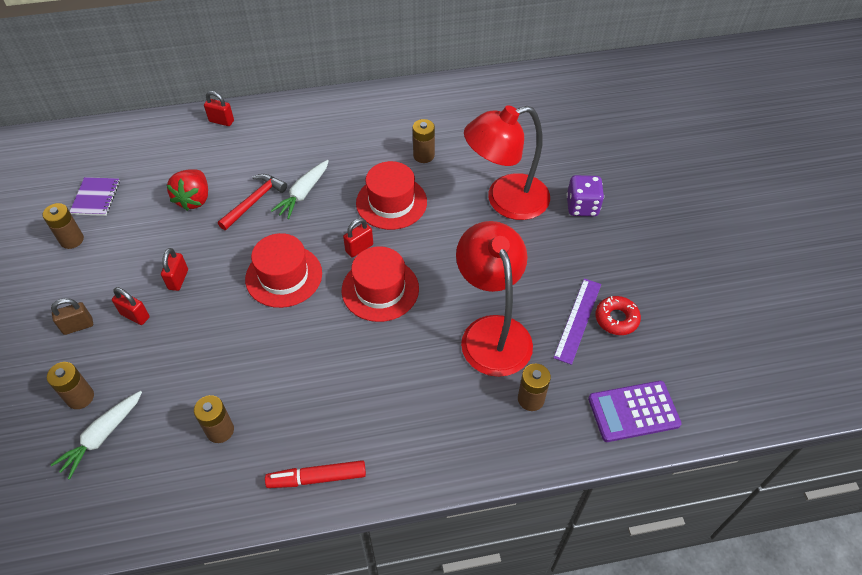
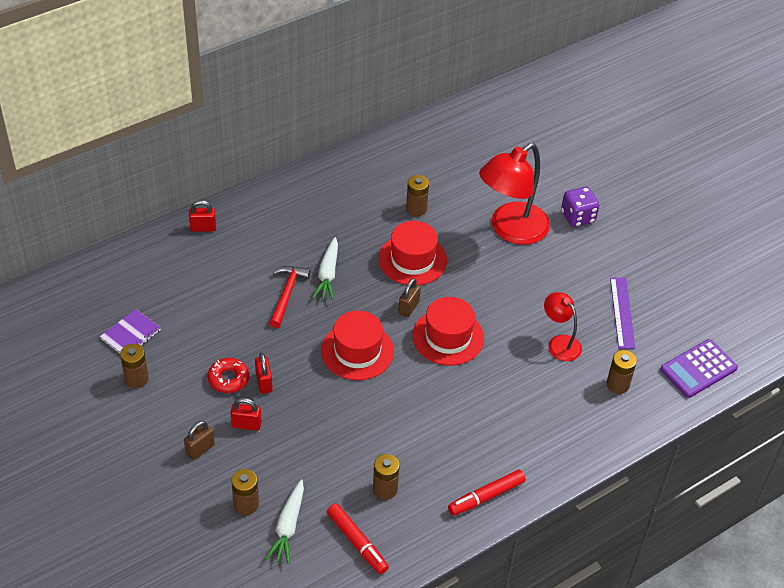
camera: 25 degrees left, 5 degrees down
(96, 197) = (131, 334): purple notebook -> purple notebook turned 60 degrees clockwise
(156, 480) = (357, 542): none -> red marker
(194, 199) = (228, 308): red strawberry -> none
(359, 248) = (408, 308): red padlock -> brown padlock
(492, 332) = (559, 343): red lamp -> red lamp, size x0.53
(616, 319) = (651, 302): red donut -> red donut (228, 379)

